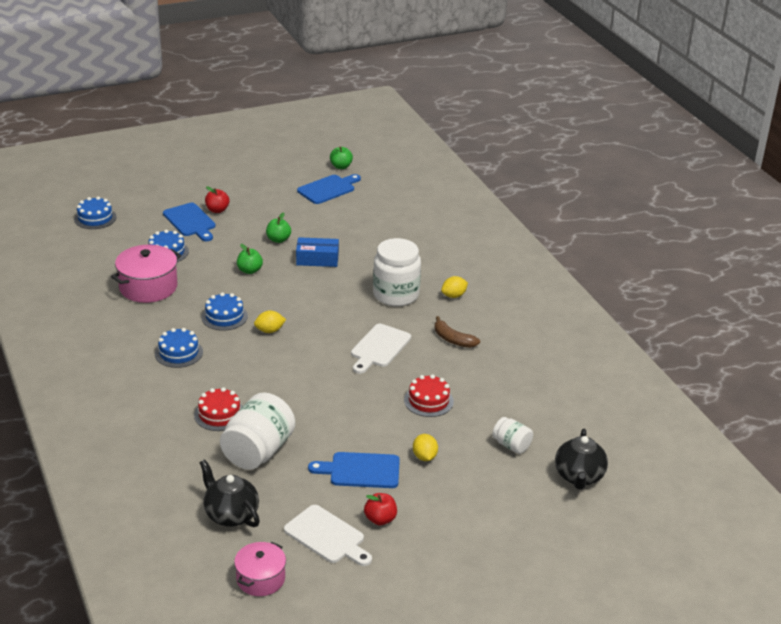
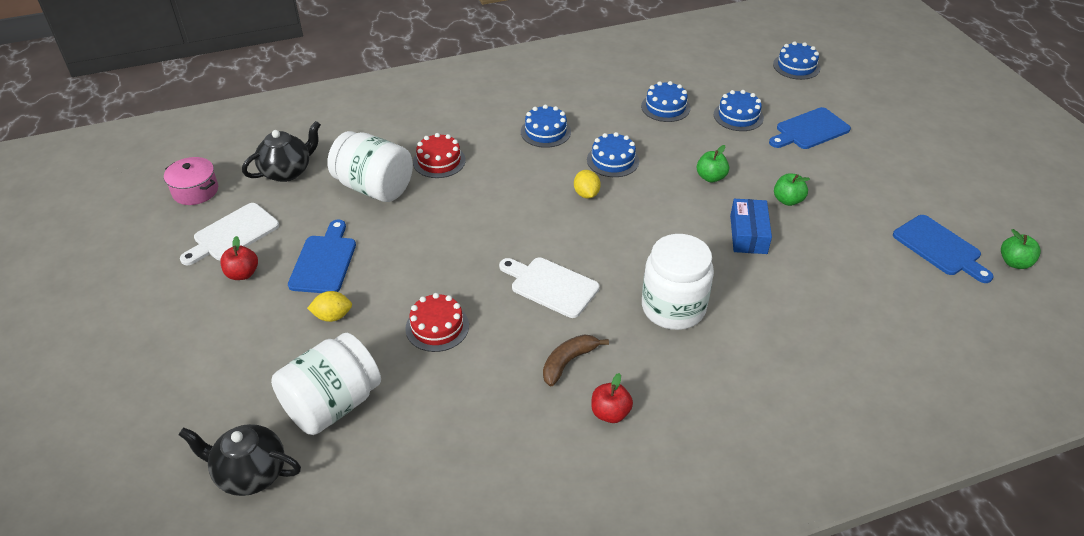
camera: 95 degrees right, 10 degrees up
(148, 287) = (665, 107): pink pot -> blue cake
(217, 210) = (844, 149): red apple -> red apple (610, 413)
(454, 296) = (678, 372): yellow lemon -> none
(511, 445) = (332, 404): white jar -> white jar, size x1.94

